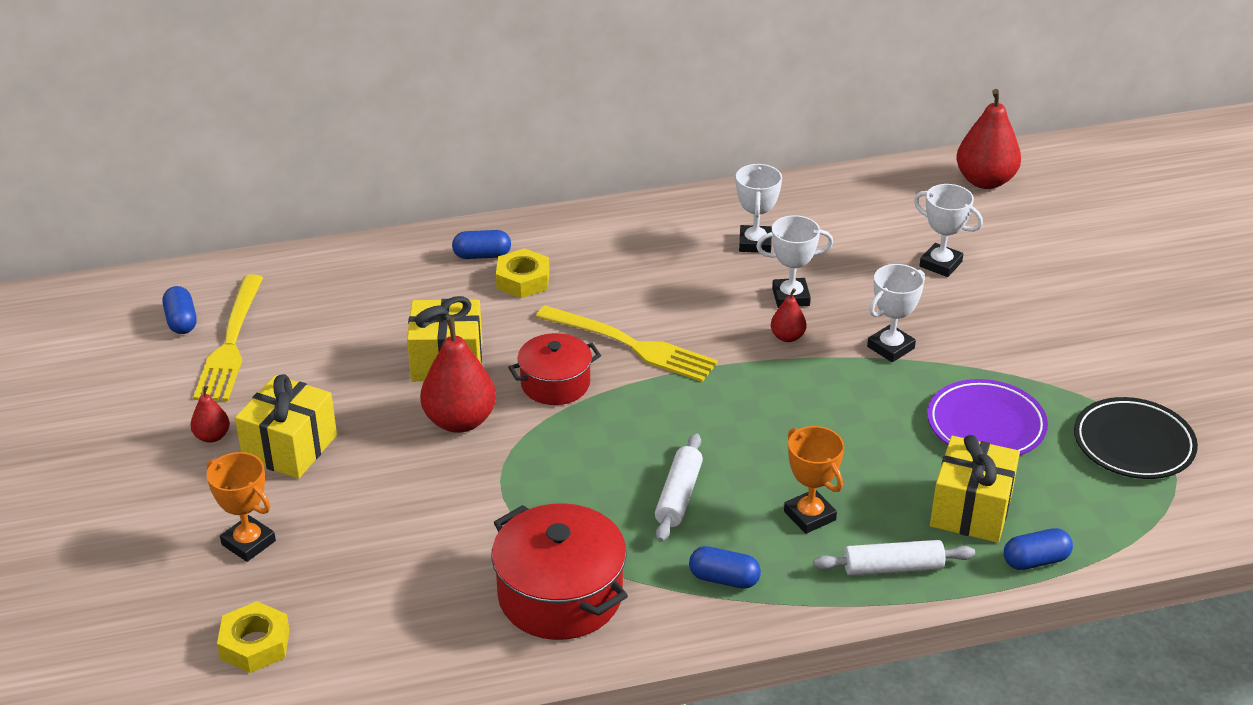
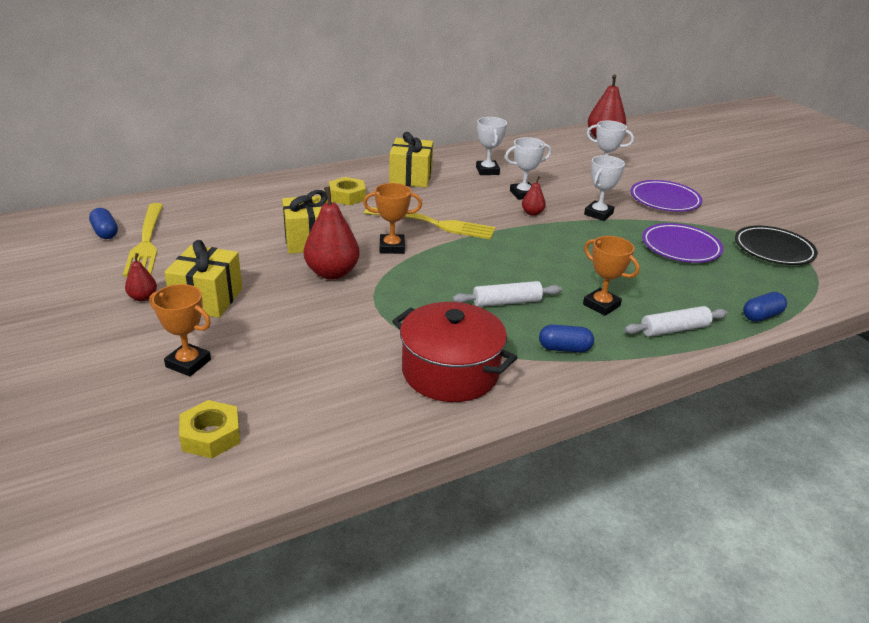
camera: 15 degrees left, 5 degrees down
(482, 255) = (315, 186): blue capsule -> none
(555, 384) = (392, 247): red pot -> orange trophy
(679, 496) = (507, 302): white rolling pin -> white rolling pin turned 75 degrees clockwise
(971, 510) = (702, 292): yellow gift -> yellow gift (411, 177)
(1014, 328) = (664, 200): none -> purple plate

